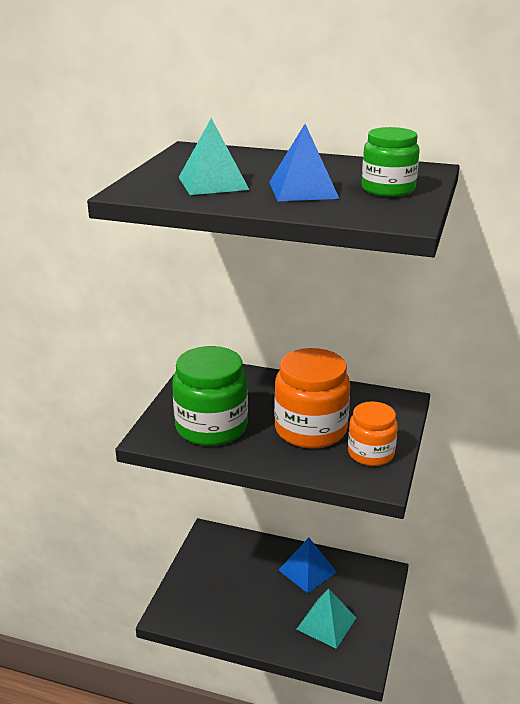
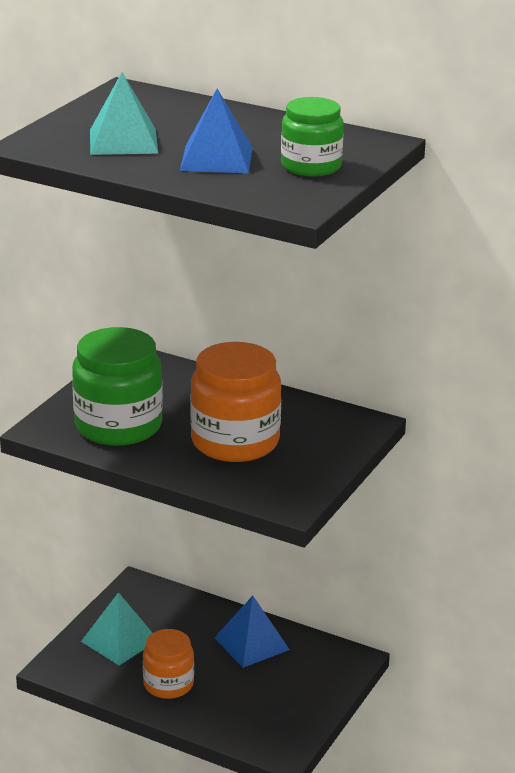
camera: 10 degrees right, 0 degrees up
(326, 623) = (254, 702): turquoise pyramid -> turquoise pyramid (119, 640)
(370, 453) = (294, 474): orange jar -> orange jar (168, 684)

